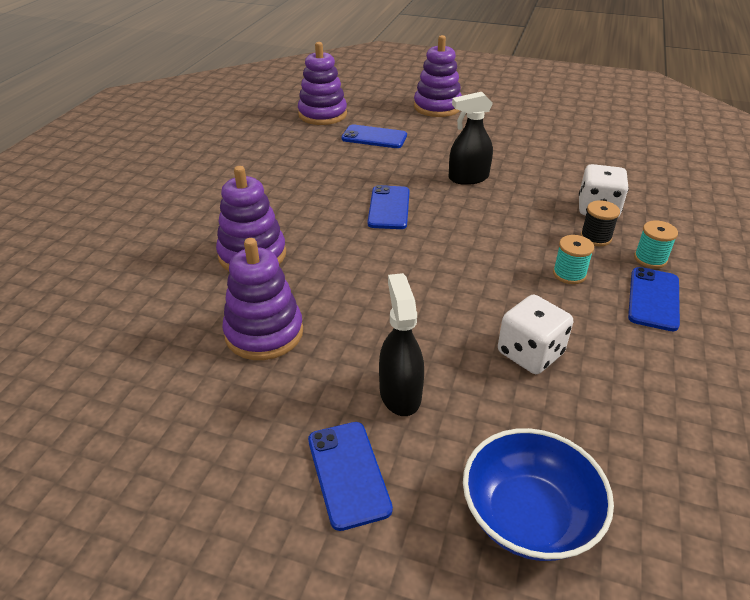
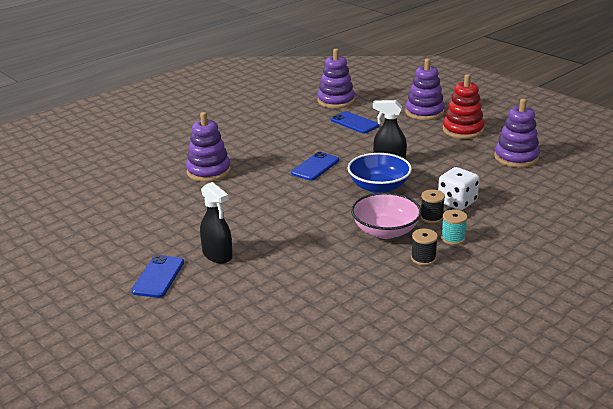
camera: 30 degrees right, 10 degrees down
(264, 333) = (178, 209): purple stacking toy -> purple stacking toy (516, 157)
(400, 393) = (217, 255): black spray bottle -> black spray bottle turned 120 degrees clockwise
(500, 119) = (463, 130): none -> red stacking toy
(528, 516) = (224, 320): blue bowl -> blue bowl (379, 187)
(530, 353) = (309, 260): white dice -> none
(569, 274) = (385, 231): turquoise spool -> pink bowl
(653, 299) = (423, 258): blue phone -> black spool

